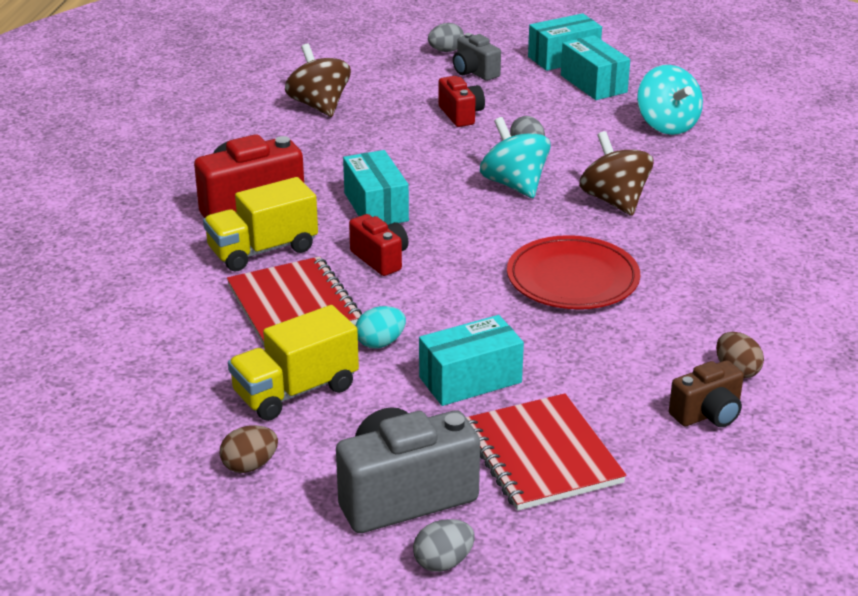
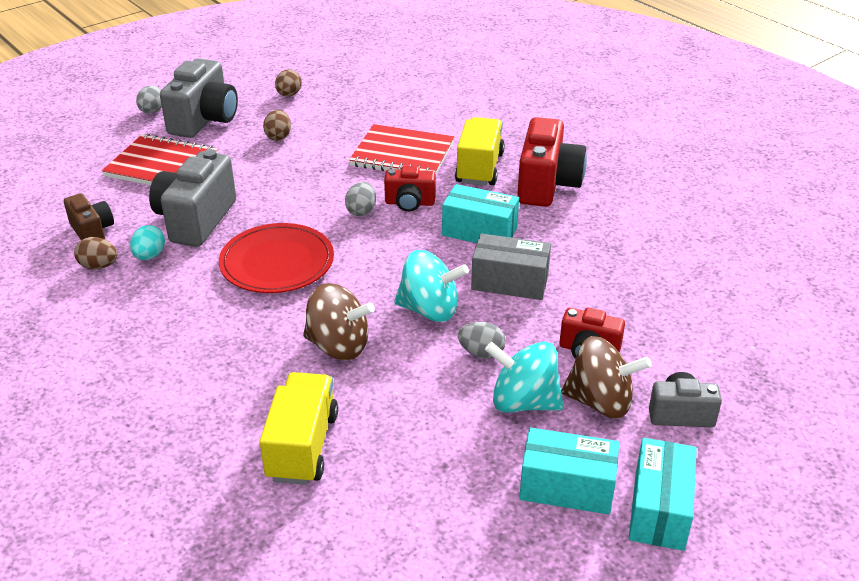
camera: 130 degrees right, 5 degrees up
(295, 391) = (323, 125): yellow truck -> yellow truck (302, 446)
(319, 106) = (690, 282): brown spinning top -> brown spinning top (600, 402)
(364, 409) = (278, 136): none -> brown egg
(380, 343) = (324, 164): turquoise egg -> turquoise egg (149, 256)
(427, 168) = (510, 282): none -> grey box
(446, 51) = (759, 425): grey egg -> grey egg (361, 211)
(470, 380) = (248, 175): turquoise box -> none
(590, 362) = (196, 220): none -> grey camera
(667, 125) = (417, 475): turquoise spinning top -> turquoise spinning top (523, 402)
(708, 414) = (92, 232): brown camera -> brown camera turned 135 degrees clockwise

